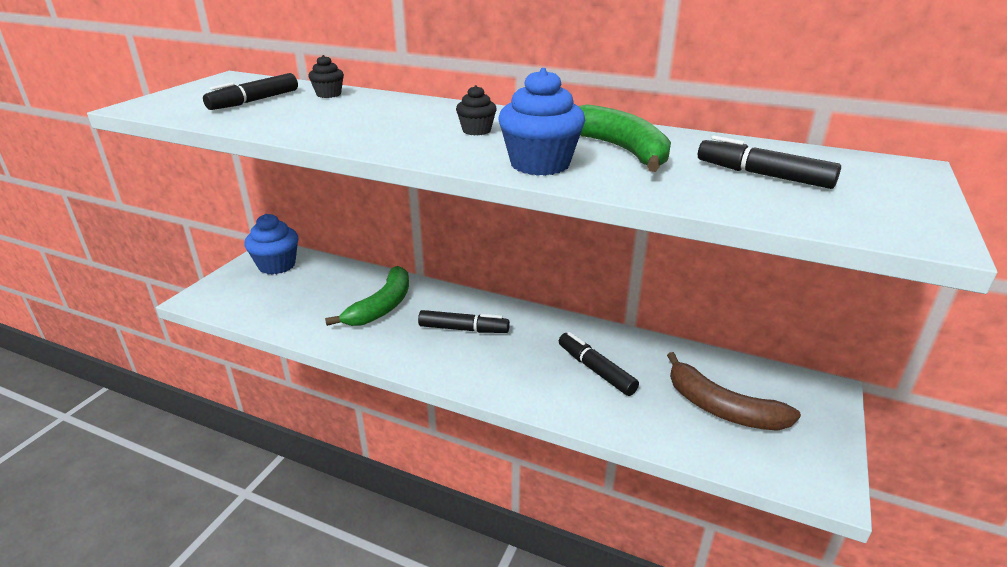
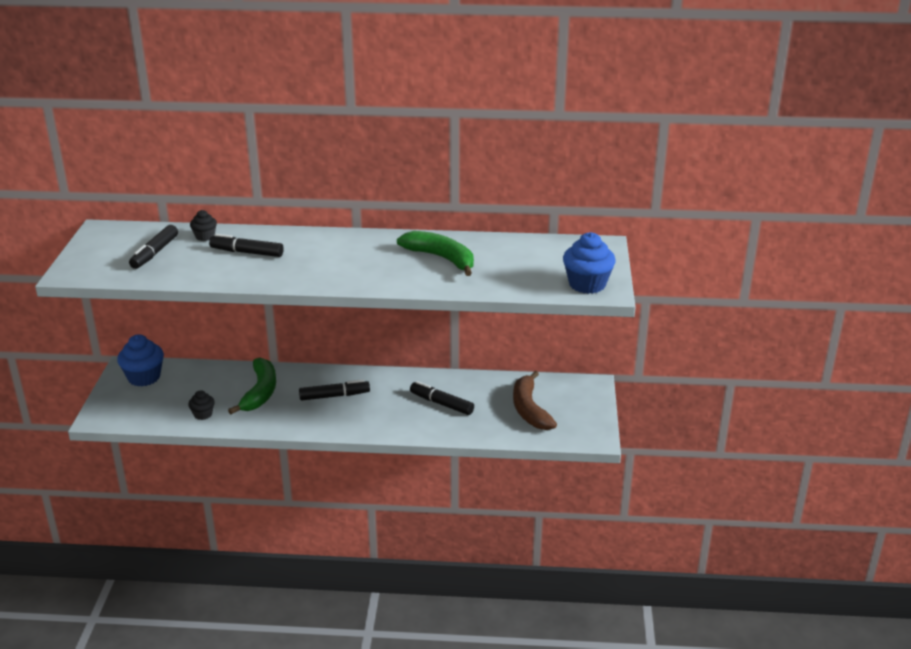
camera: 20 degrees left, 0 degrees up
(476, 131) = (342, 256): black cupcake -> black cupcake (203, 414)
(540, 164) = (399, 279): blue cupcake -> blue cupcake (587, 284)
(721, 408) = (529, 409): brown banana -> brown banana turned 60 degrees clockwise
(763, 175) = (527, 265): black marker -> black marker (247, 252)

